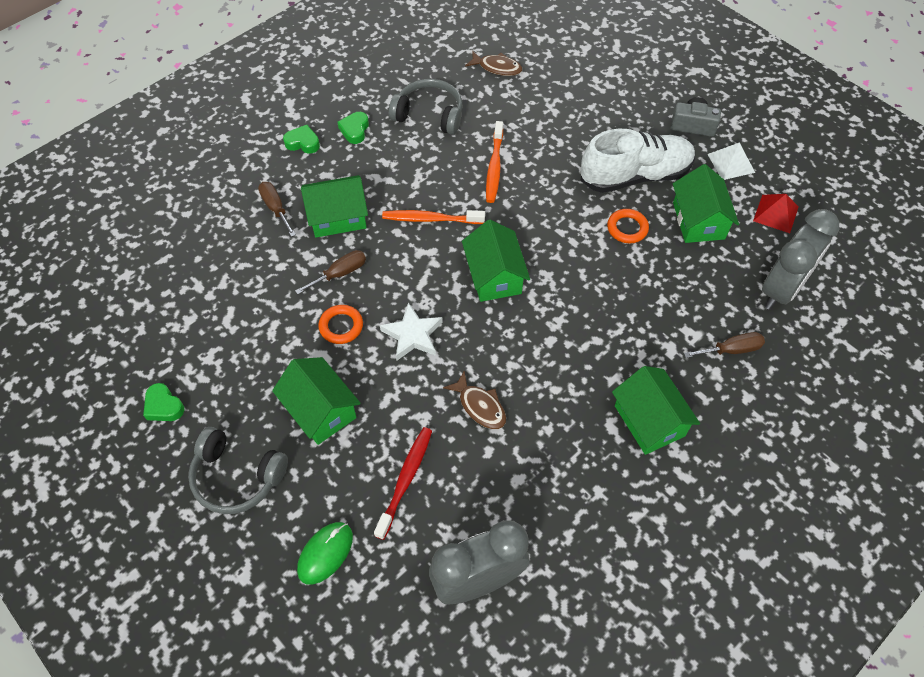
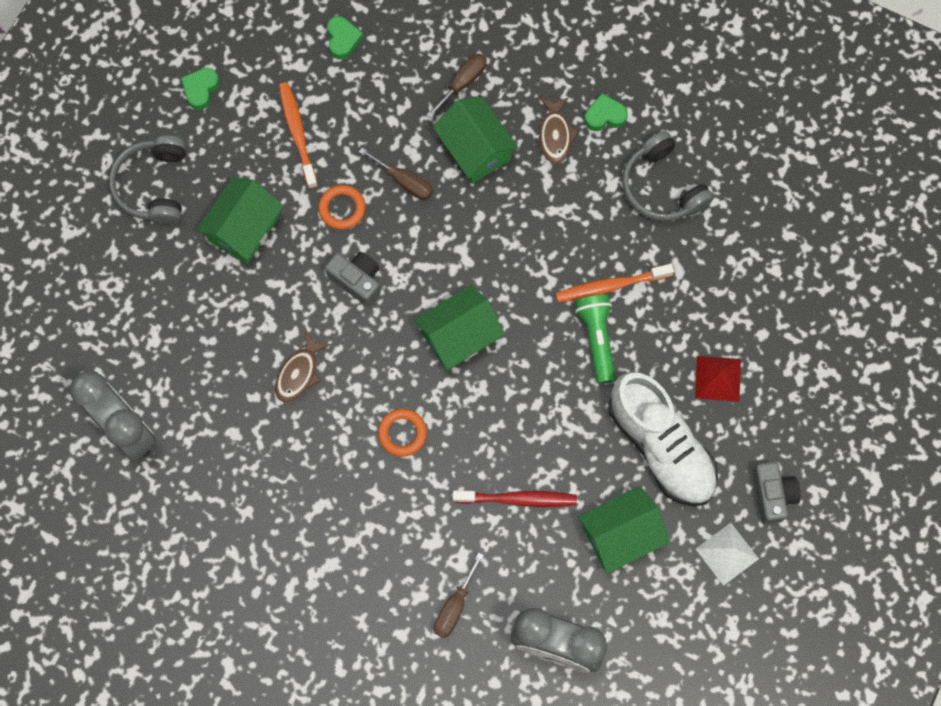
camera: 70 degrees right, 15 degrees up
(303, 143) = (564, 70): green heart -> green heart (343, 39)
(325, 553) = (109, 291): green mouse -> none
(405, 480) = (200, 332): red toothbrush -> red toothbrush (518, 499)
(412, 335) = (357, 280): white star -> grey camera
(429, 115) = (662, 187): grey headphones -> grey headphones turned 150 degrees clockwise
(430, 219) = (509, 244): orange toothbrush -> orange toothbrush (297, 133)
(497, 68) = (773, 236): brown fish -> brown fish (555, 135)
(534, 188) = (596, 339): none -> green flashlight
(627, 228) = (578, 457): orange ring -> orange ring (402, 433)
(649, 421) = (339, 541): green house -> none
(731, 350) = (454, 606): brown screwdriver -> brown screwdriver turned 60 degrees clockwise
(775, 213) = (666, 621): red pyramid -> red pyramid (718, 378)

